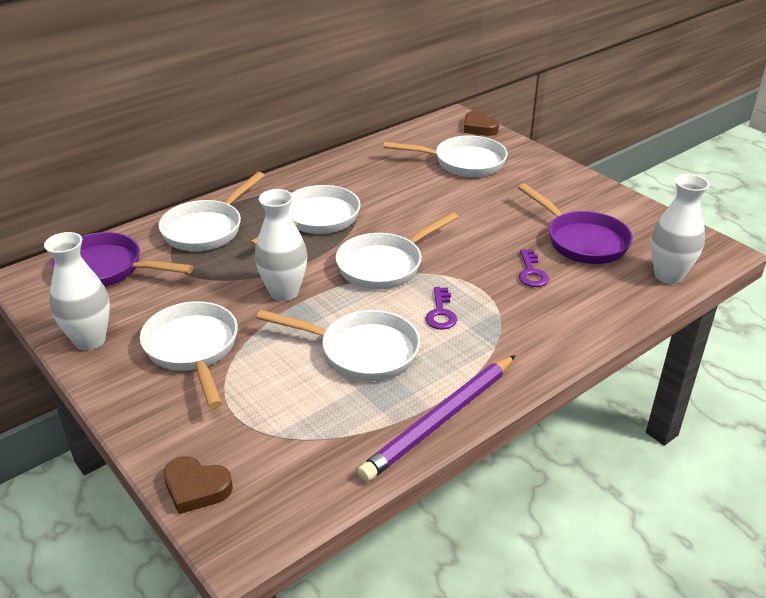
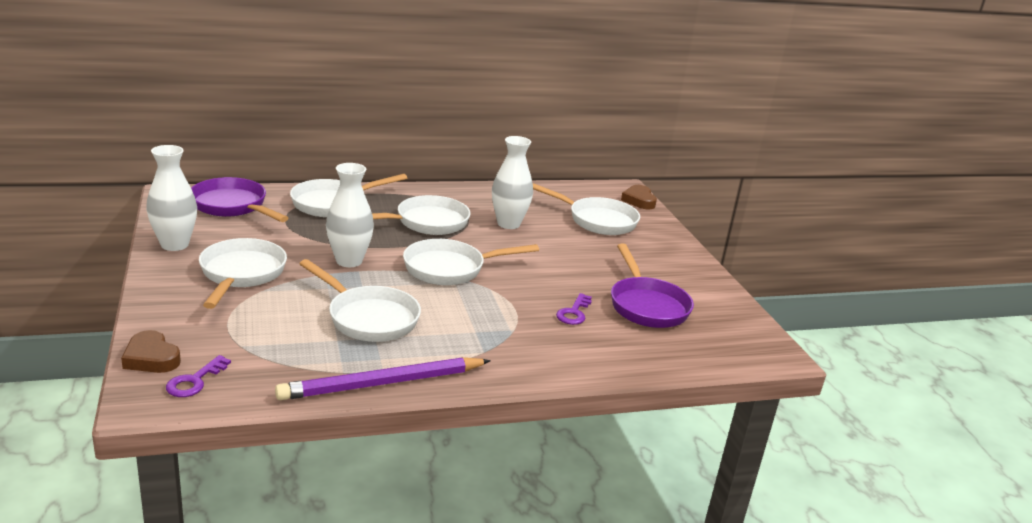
camera: 20 degrees right, 10 degrees down
(441, 313) = (462, 314): purple key -> purple key (195, 381)
(668, 275) = (703, 355): white vase -> white vase (508, 224)

